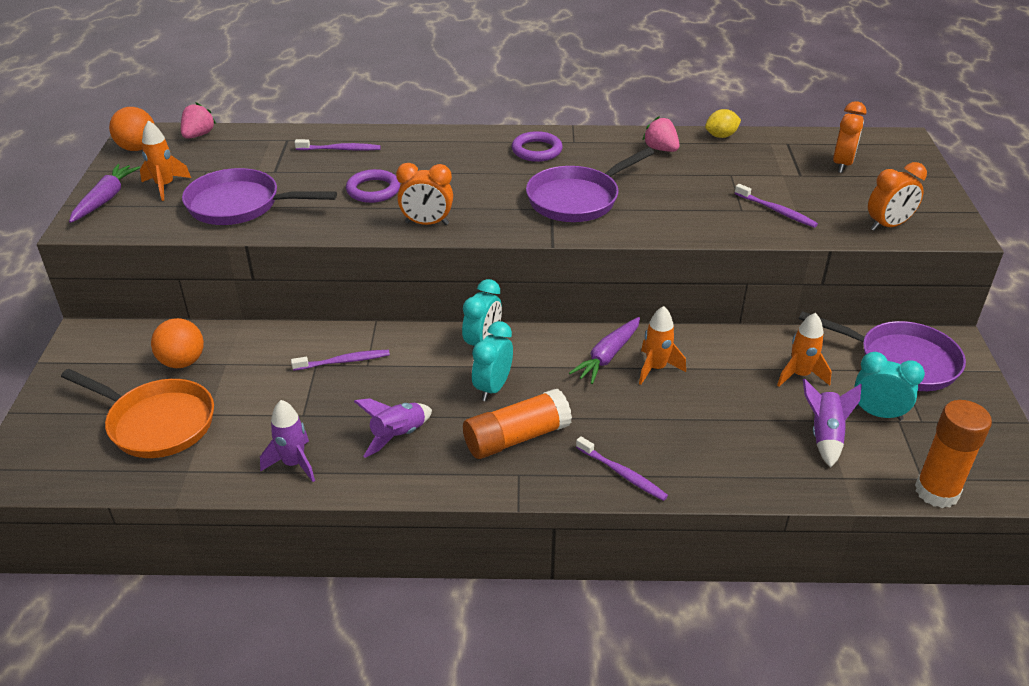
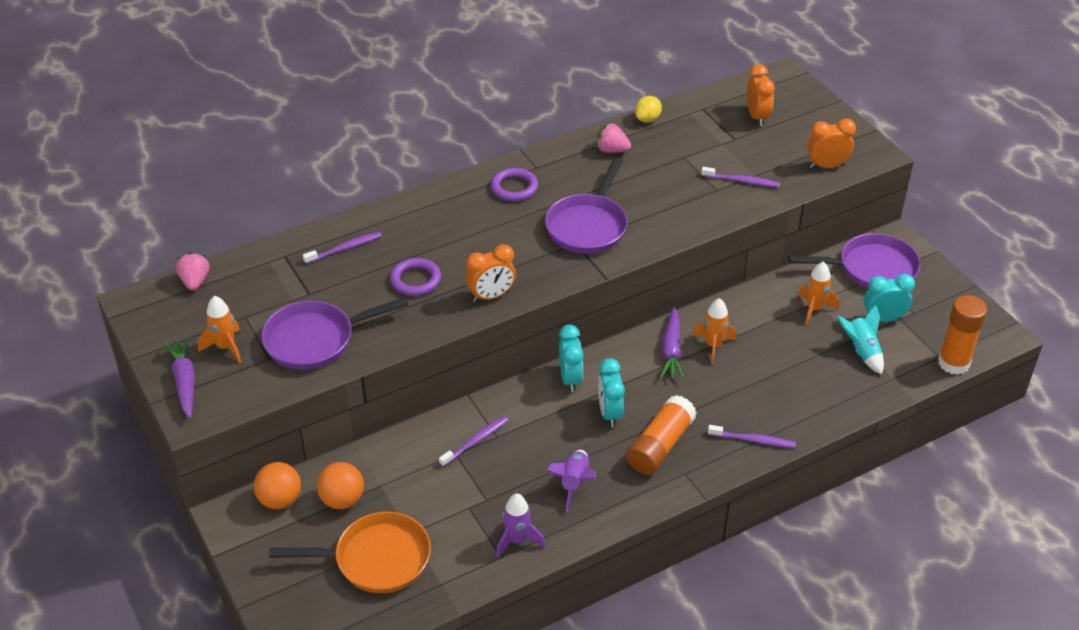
camera: 30 degrees left, 5 degrees up
(137, 148) = (151, 317): orange ball -> orange ball (280, 500)
(825, 436) = (861, 351): purple rocket -> turquoise rocket
(888, 226) = (827, 166): orange clock -> orange clock turned 135 degrees counterclockwise

